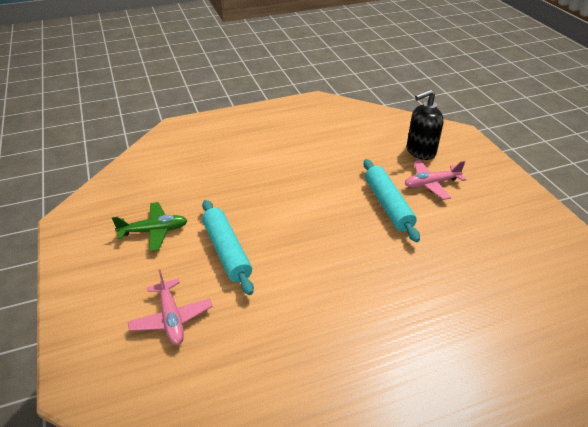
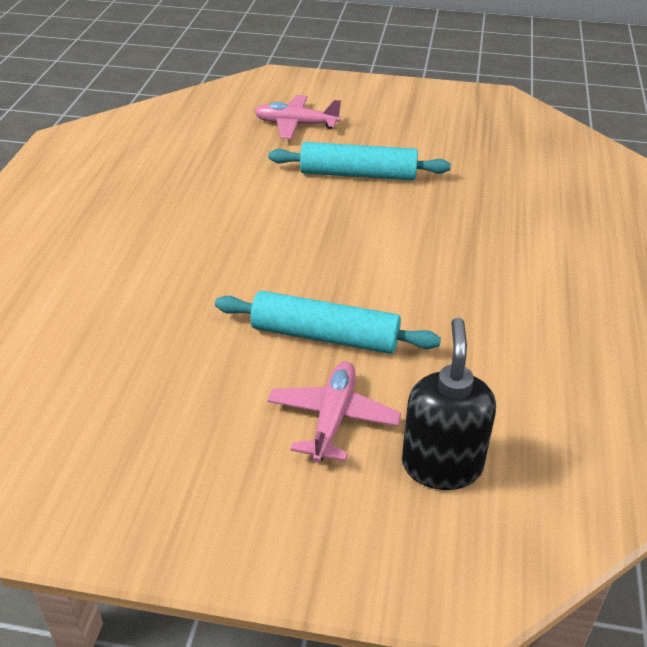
camera: 120 degrees right, 0 degrees up
(154, 231) = (435, 140): green plane -> none

